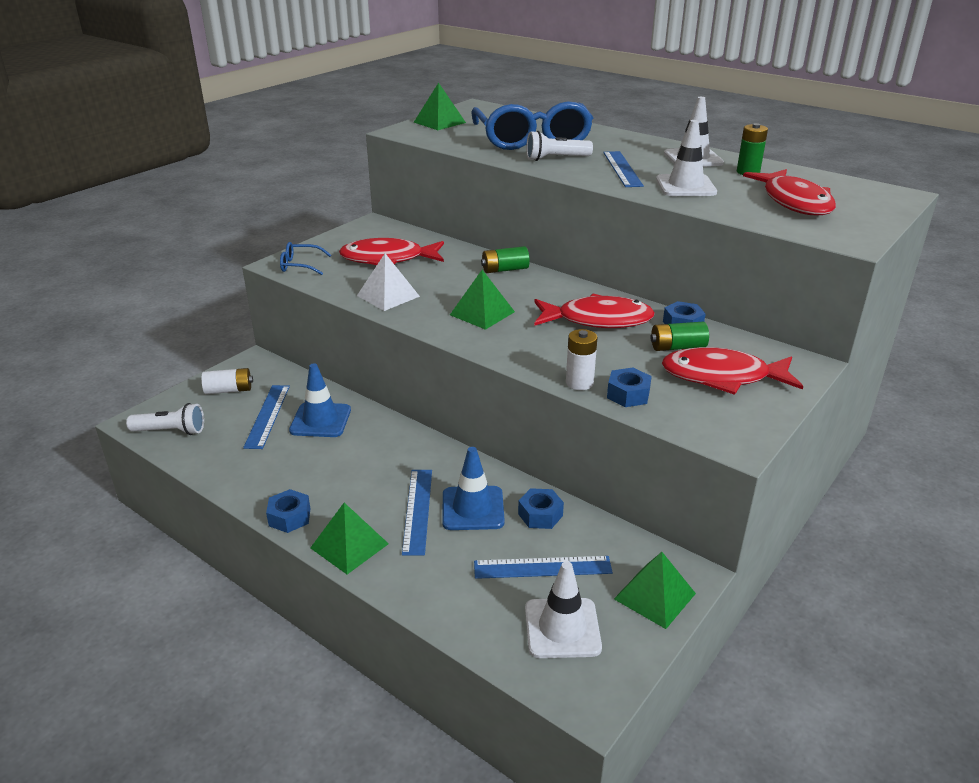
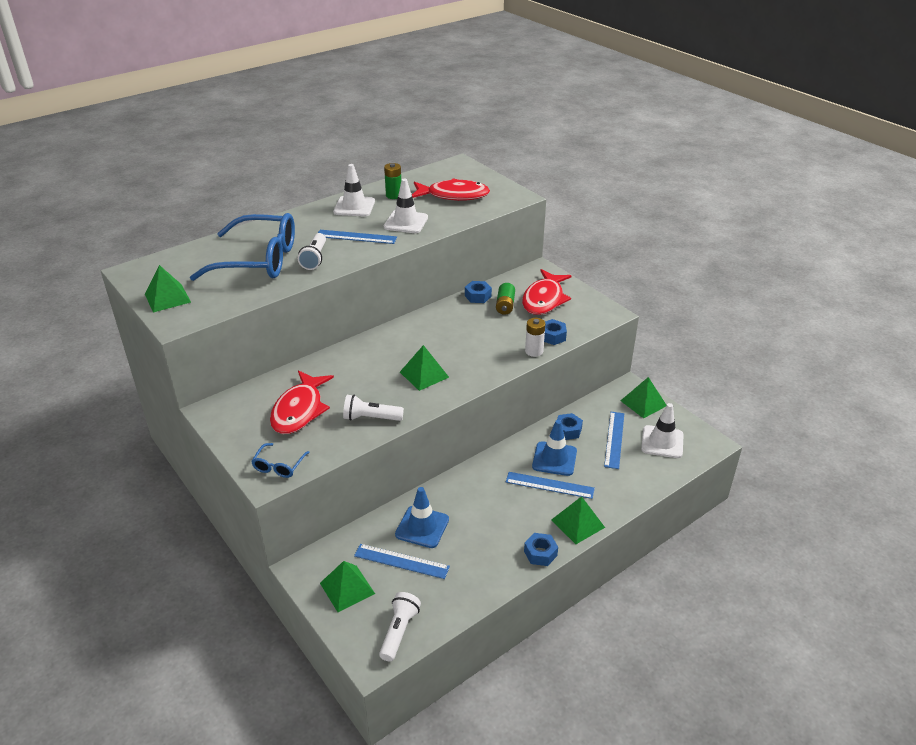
camera: 75 degrees left, 5 degrees up
(229, 390) = (347, 588): white battery -> green pyramid
(388, 296) = (371, 418): white pyramid -> white flashlight
(505, 269) = (357, 351): green battery -> none
(598, 320) = (457, 327): red fish -> none

